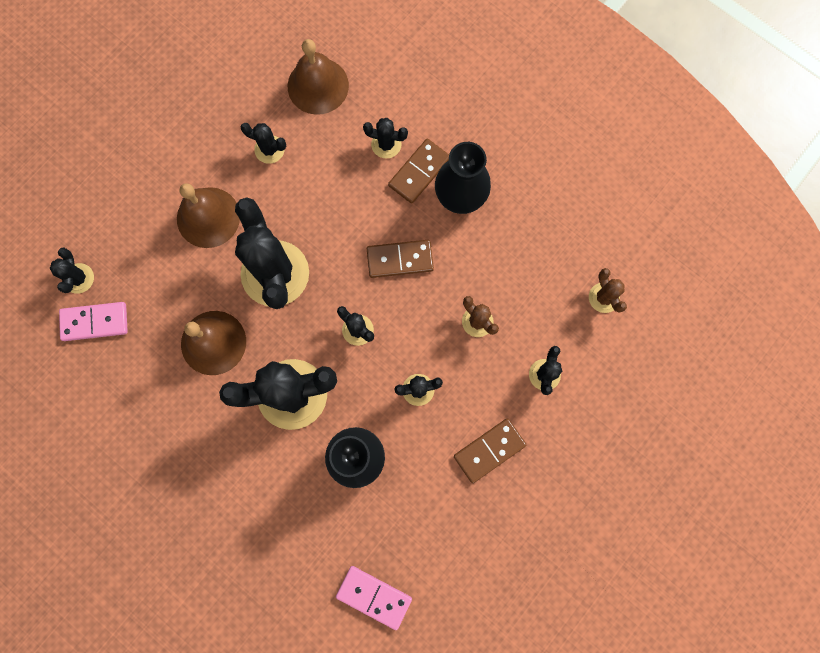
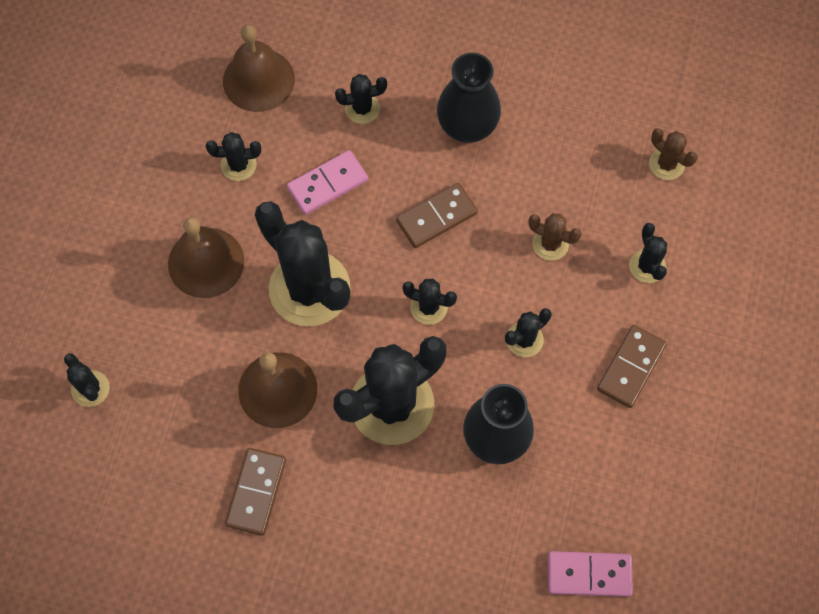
camera: 25 degrees left, 10 degrees down
(95, 322) = (132, 427): pink domino -> pink domino (328, 184)
(419, 172) = (411, 121): brown domino -> brown domino (256, 492)

